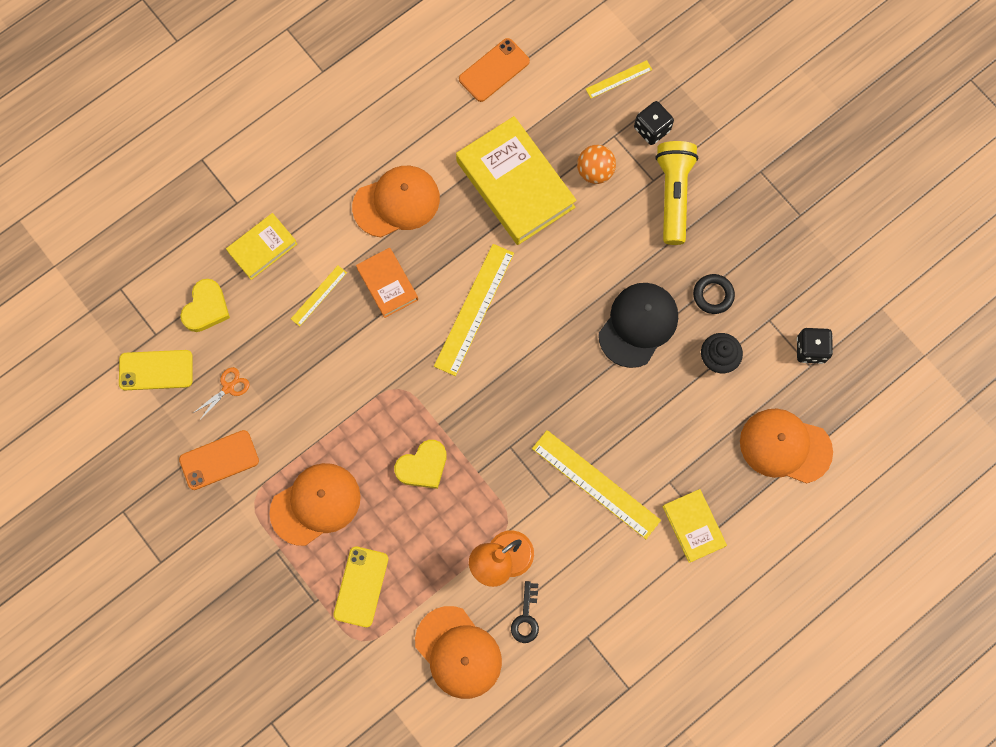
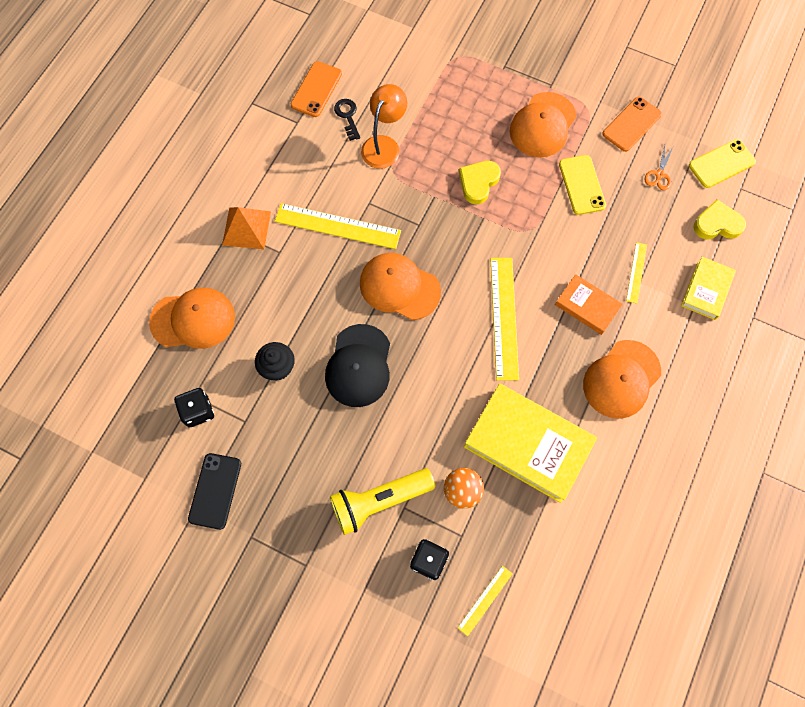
camera: 155 degrees right, 5 degrees down
(206, 308) = (717, 224): yellow heart -> yellow heart turned 90 degrees clockwise
(361, 586) = (477, 88): yellow phone -> yellow phone (581, 185)
(458, 652) = (385, 76): orange cap -> orange cap (399, 287)
(494, 70) = (608, 551): orange phone -> orange phone (316, 89)
(673, 195) = (379, 501): yellow flashlight -> yellow flashlight turned 90 degrees clockwise
(693, 526) = (246, 228): yellow book -> orange pyramid
(713, 295) = (304, 421): black ring -> none
(819, 268) = (215, 491): none -> black phone

